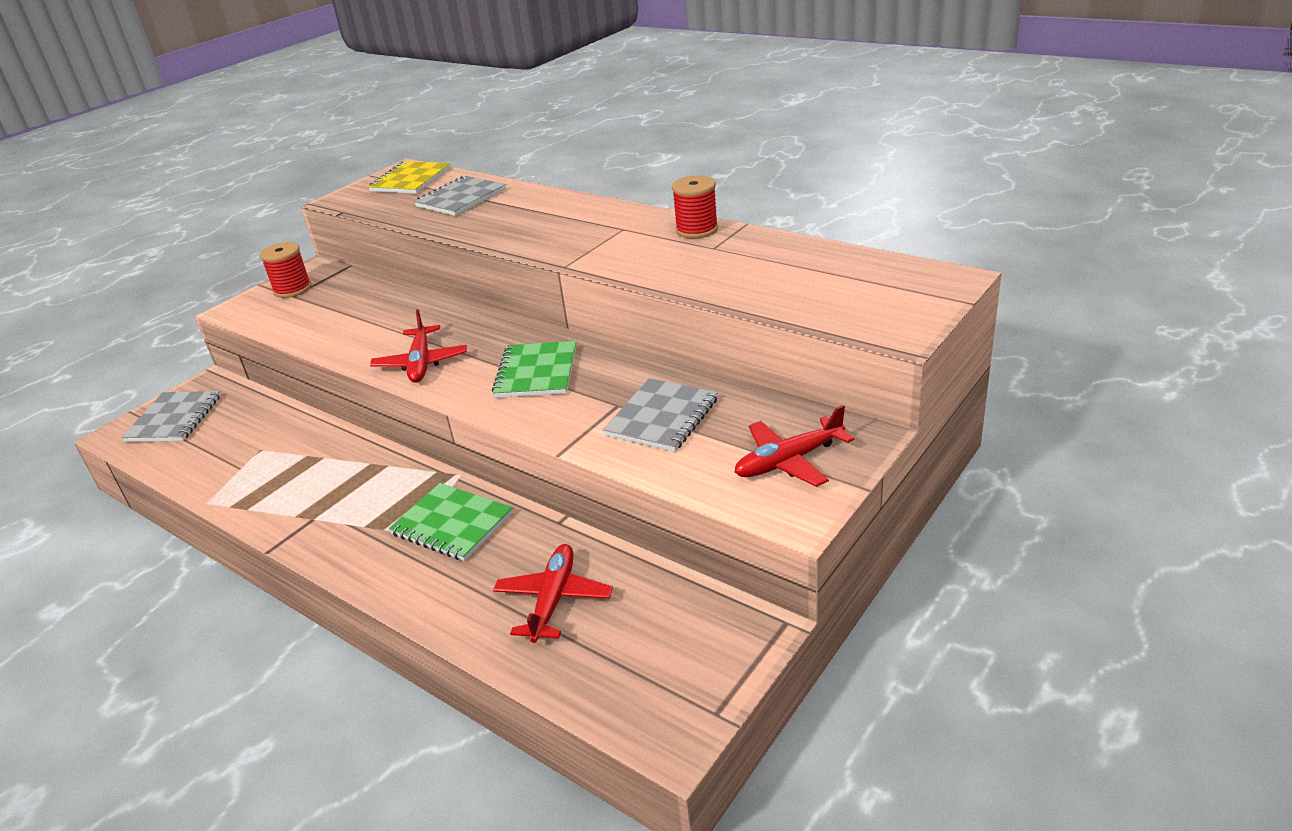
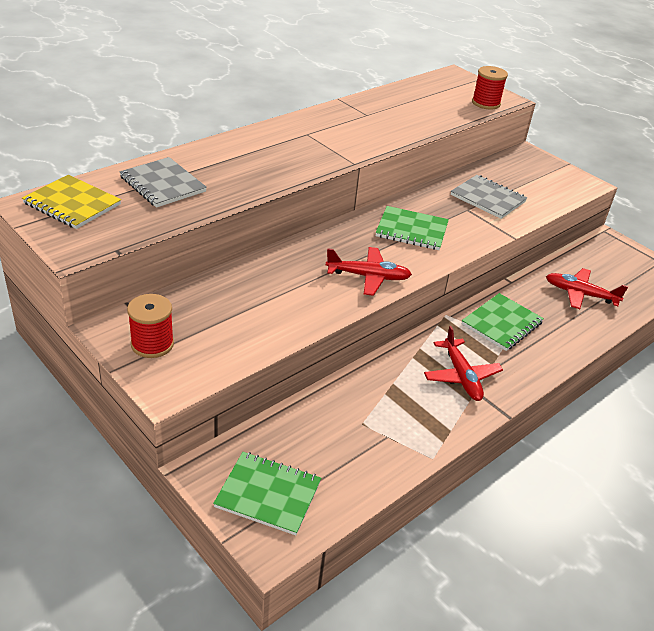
camera: 85 degrees left, 5 degrees up
(174, 419) = (268, 494): grey notebook -> green notebook
(697, 230) = (333, 113): red spool -> red spool (486, 103)
(789, 461) = (542, 174): red plane -> red plane (461, 376)

